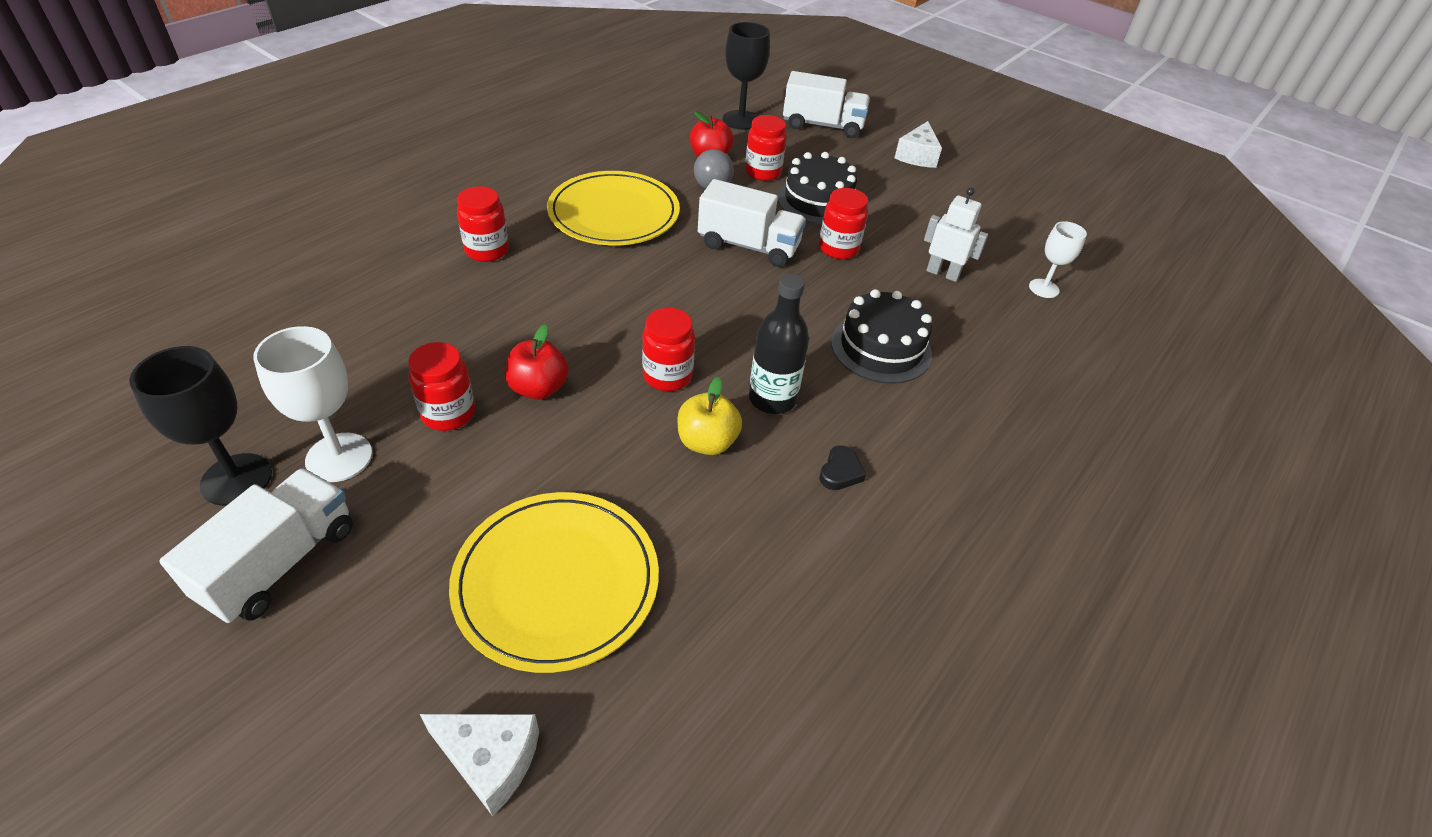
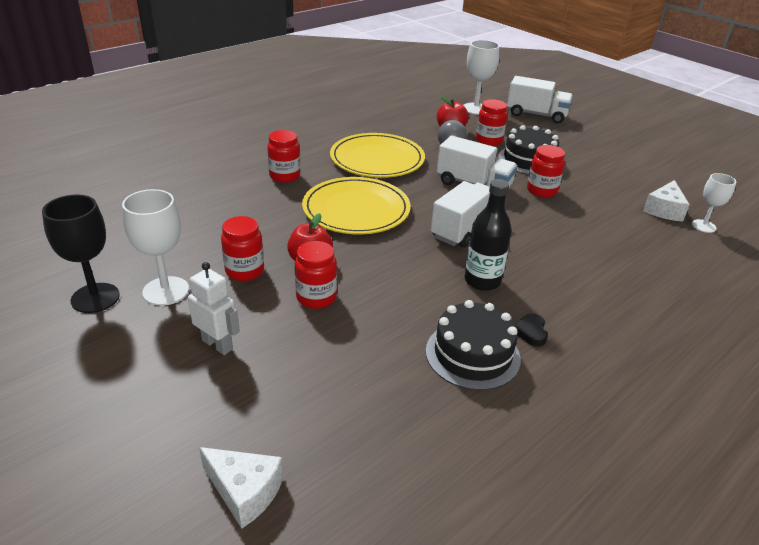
camera: 10 degrees right, 10 degrees down
(280, 563) = (116, 351): white truck -> white truck (464, 229)
(556, 582) = (308, 382): yellow plate -> yellow plate (356, 209)
(667, 376) = (405, 260): red jar -> red jar (316, 297)
(707, 442) = (430, 304): yellow apple -> none
(741, 120) = (475, 109): black goblet -> white goblet
(840, 472) = (531, 332): black heart -> black heart turned 150 degrees clockwise
(881, 348) = (569, 255): black cake -> black cake (472, 355)
(917, 156) = (608, 137): white cheese -> white cheese (664, 210)
(942, 273) = (622, 211): white robot -> white robot (218, 344)

